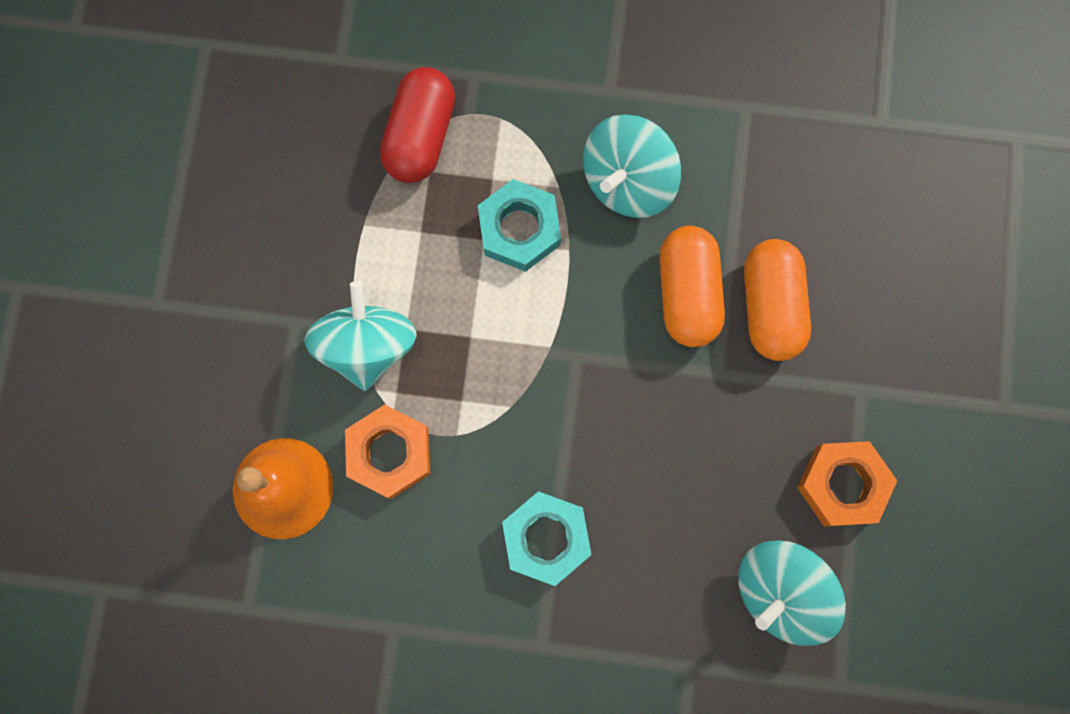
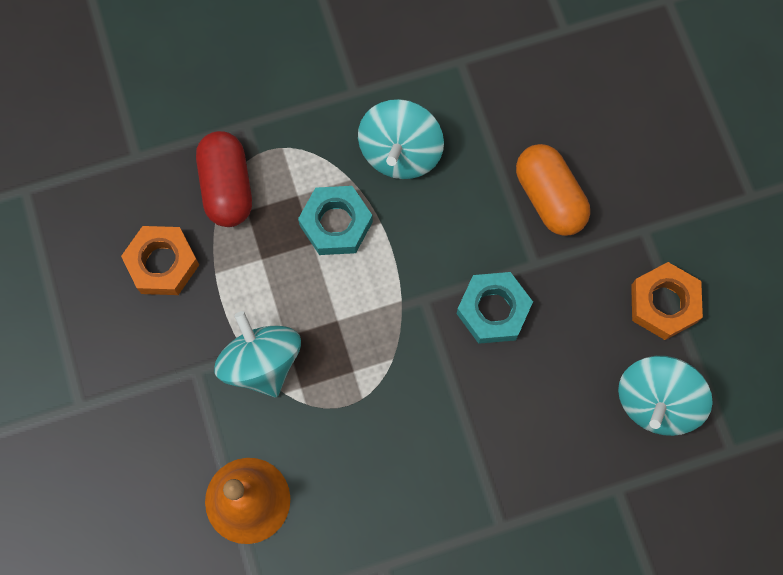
camera: 25 degrees left, 5 degrees down
(389, 453) = (317, 435): orange nut -> orange nut (162, 263)
(546, 538) = (466, 444): turquoise nut -> turquoise nut (493, 310)
(687, 293) = (484, 215): orange capsule -> none

